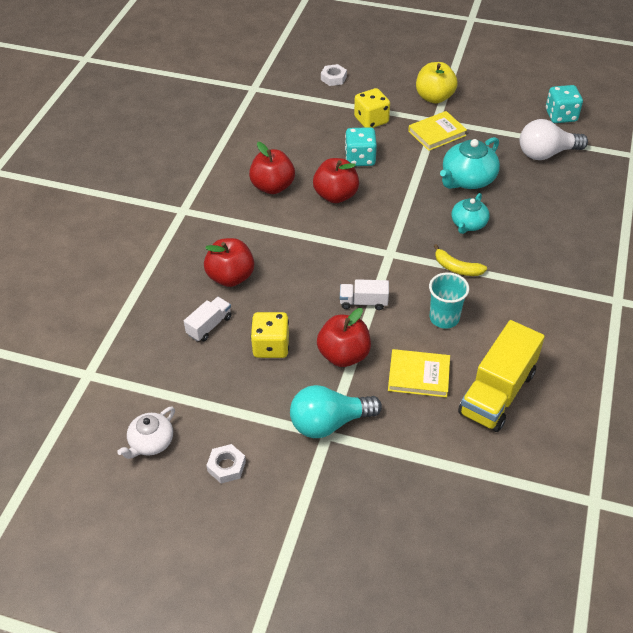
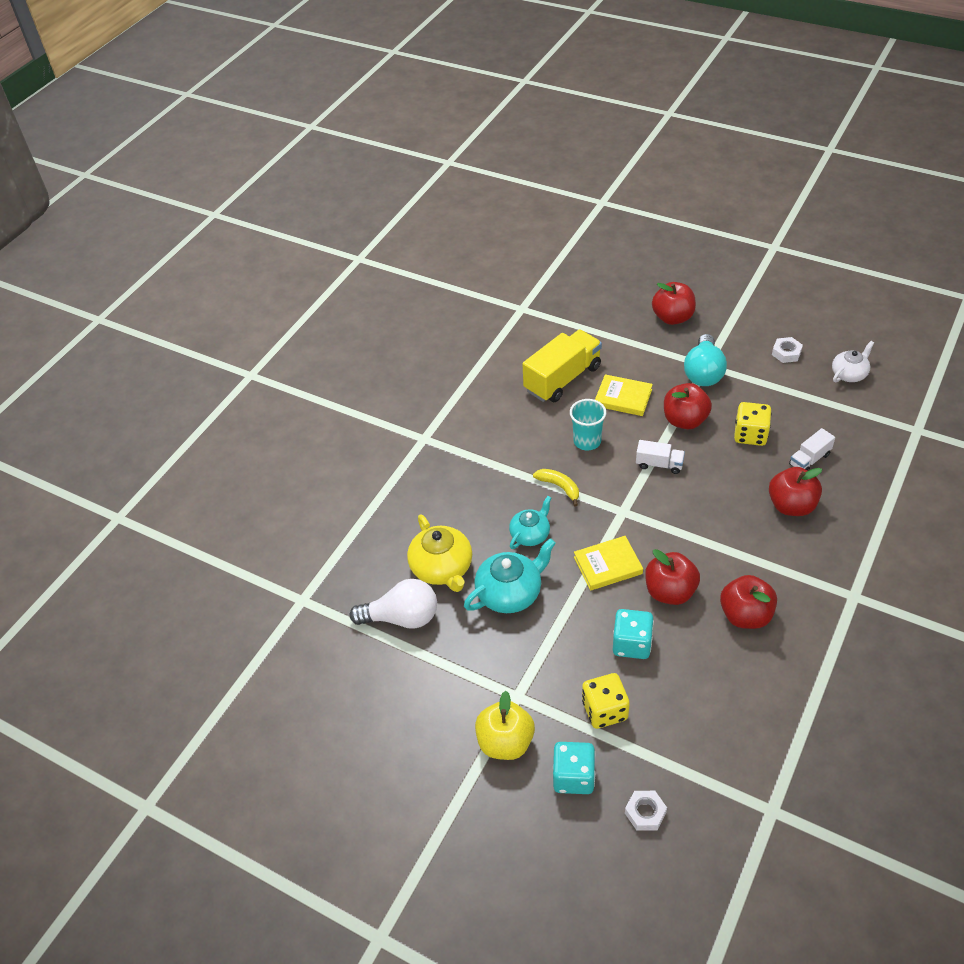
camera: 165 degrees left, 0 degrees up
(329, 423) = (703, 372): turquoise light bulb -> turquoise light bulb turned 105 degrees clockwise
(380, 510) = (672, 318): none -> red apple
(437, 133) = (523, 672): yellow book -> yellow book (608, 565)
(533, 189) = (442, 568): none -> yellow teapot
(561, 116) = (352, 678): turquoise dice -> turquoise dice (573, 777)

